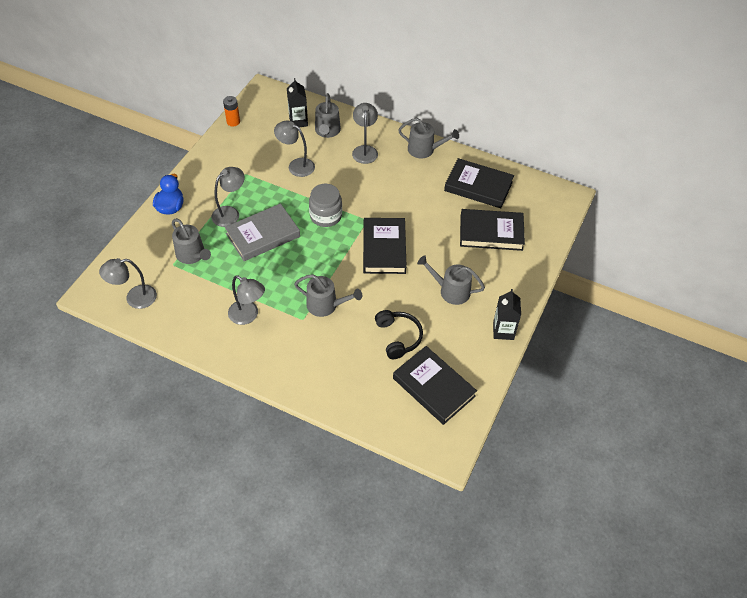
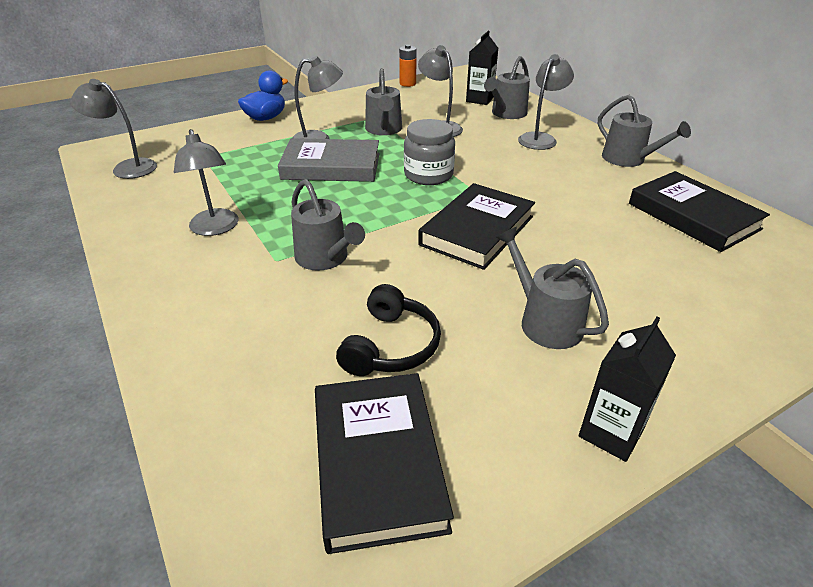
camera: 35 degrees right, 15 degrees down
(192, 255) = (234, 156): grey watering can -> grey watering can (384, 129)
(491, 232) = (681, 275): black book -> none

